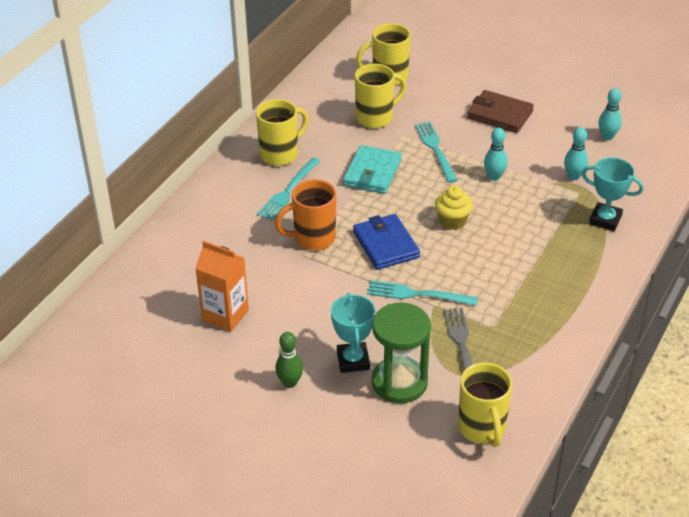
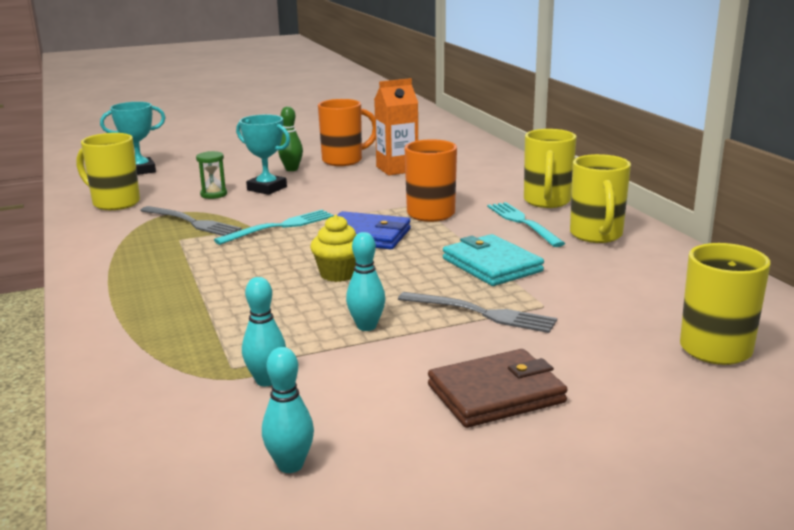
camera: 130 degrees right, 20 degrees down
(231, 365) = (344, 160): none -> orange mug
(376, 118) = (608, 303): yellow mug -> yellow mug (547, 202)
(399, 382) = (214, 194): green hourglass -> green hourglass, size x0.49
(435, 149) = (482, 313): turquoise fork -> grey fork
(605, 220) = (159, 359): turquoise trophy -> turquoise trophy (140, 170)

